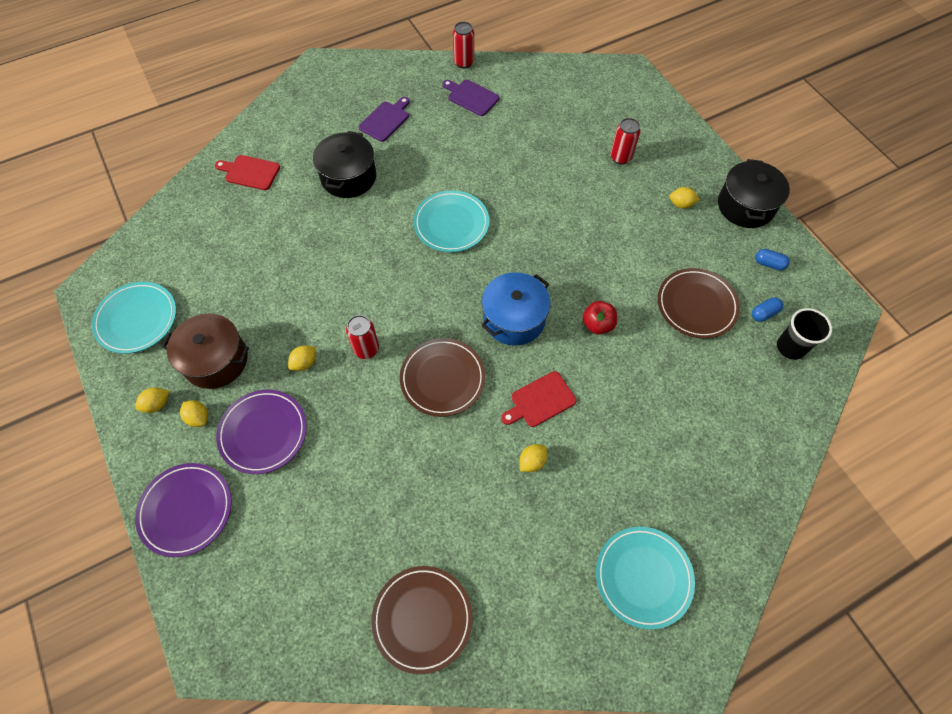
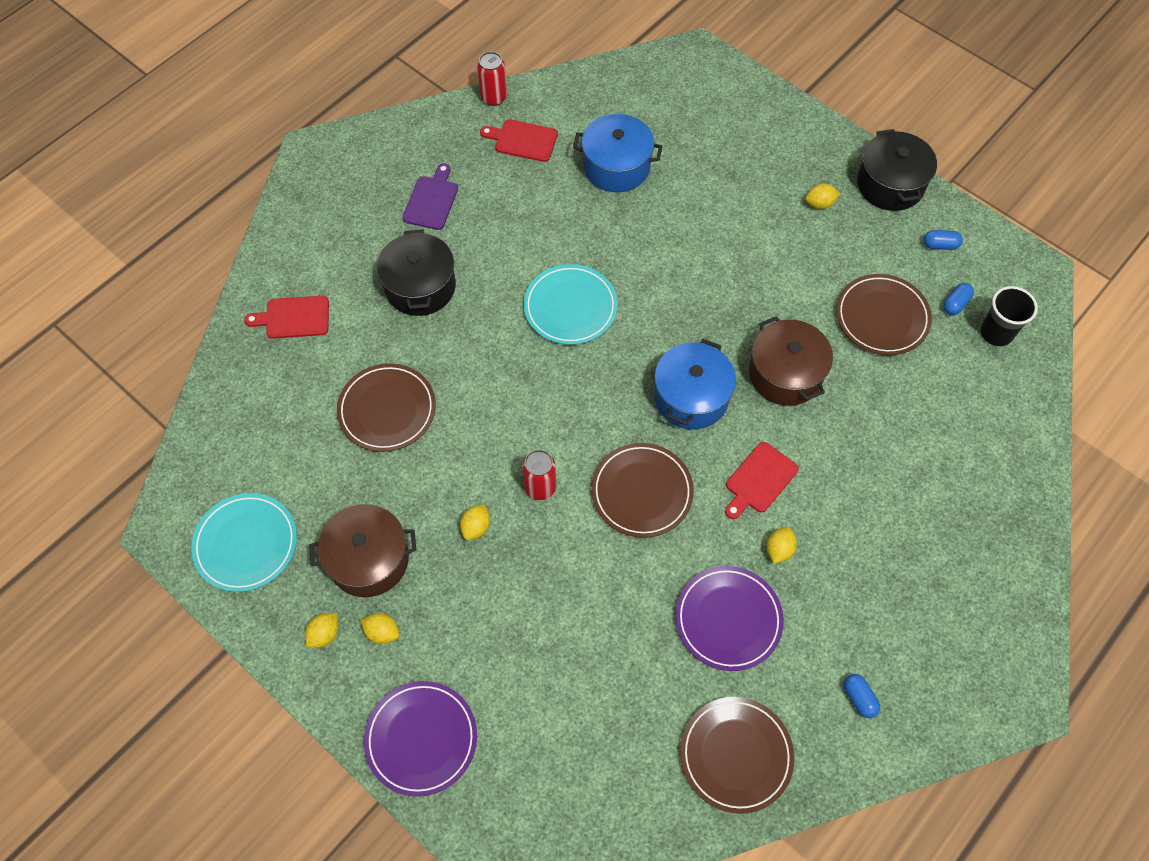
camera: 20 degrees left, 0 degrees up
(263, 432) = (467, 622): purple plate -> purple plate (728, 619)
(282, 256) = (387, 410): none -> brown plate
(471, 97) = (523, 140): purple cutting board -> red cutting board
(532, 134) = (616, 166): none -> blue pot
(546, 610) = (859, 698): none -> blue capsule
(597, 324) = (785, 374): red apple -> brown pot
(620, 157) = (730, 167): red can -> none
(643, 577) = (941, 628): turquoise plate -> none

